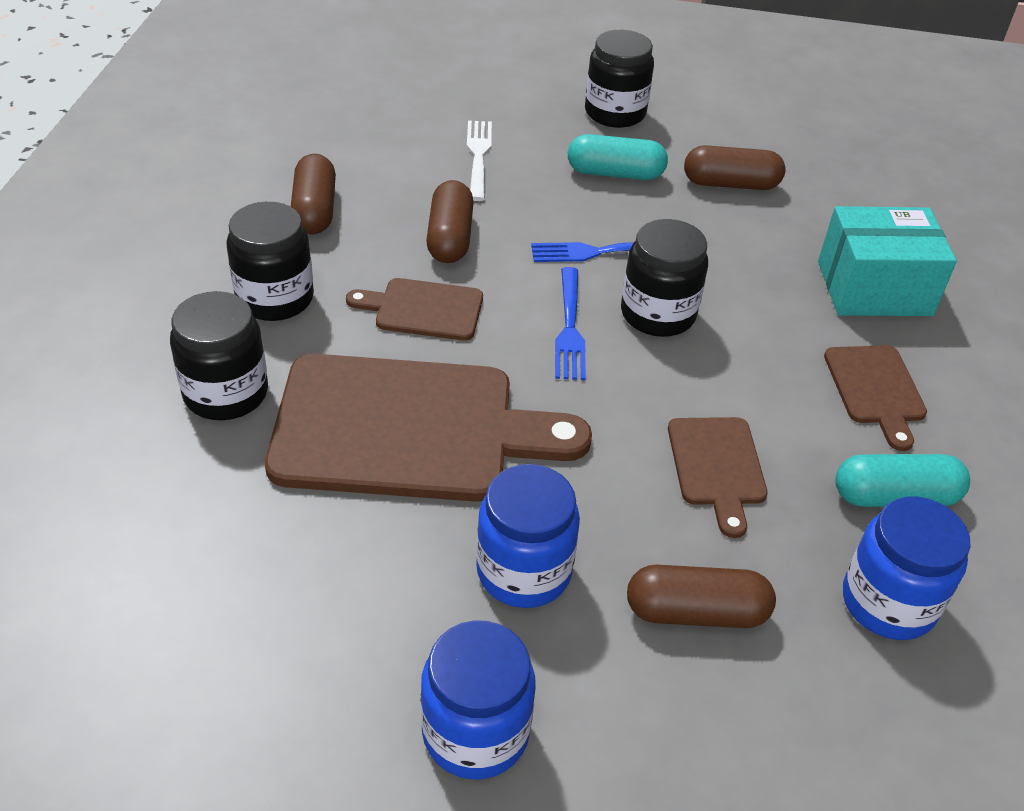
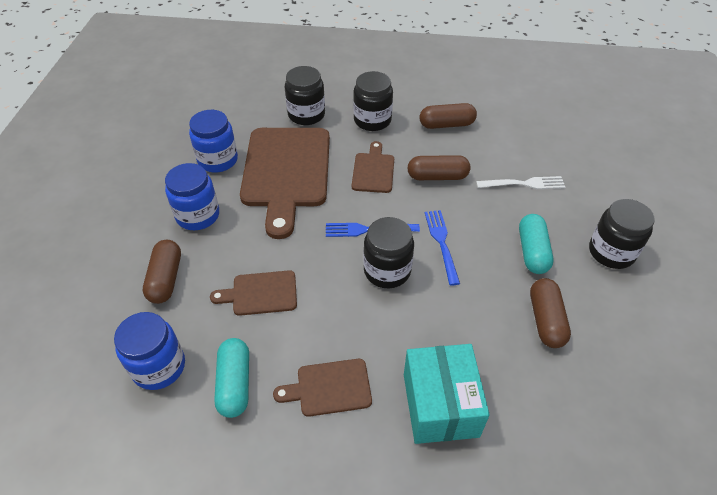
camera: 90 degrees right, 5 degrees up
(475, 732) = (120, 204): blue jar -> blue jar (218, 160)

